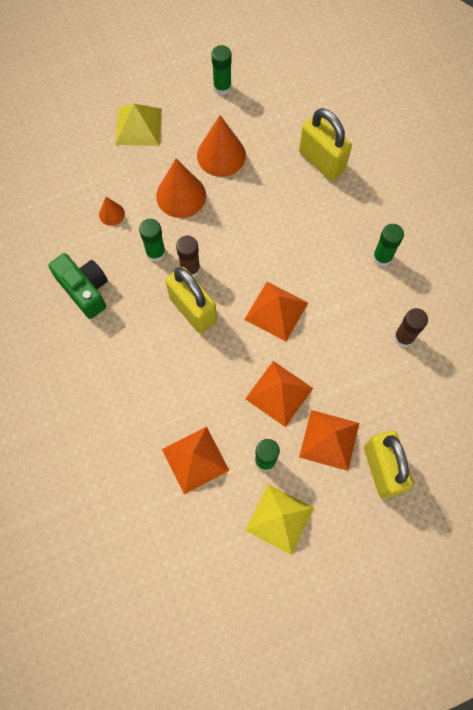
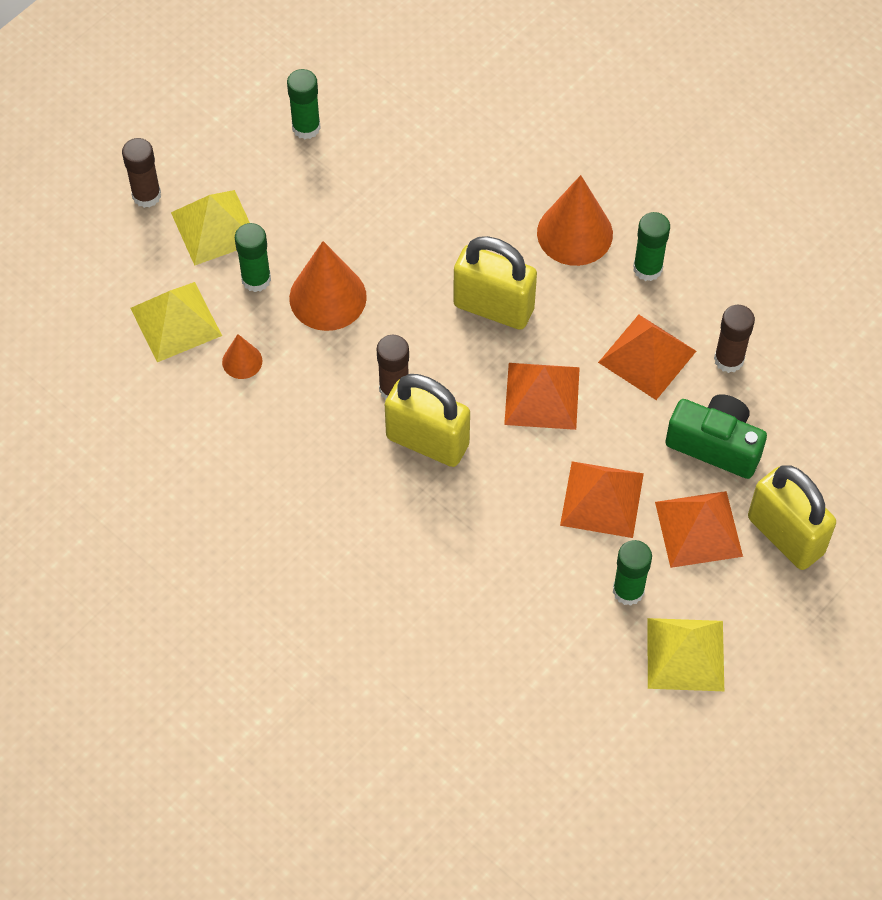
camera: 25 degrees left, 10 degrees down
(85, 290) = (261, 477): green camera -> green camera (715, 445)
(87, 174) = (176, 322): none -> yellow pyramid
(110, 92) = (146, 195): none -> brown glue stick
(155, 252) = (334, 387): green glue stick -> green glue stick (256, 279)
(195, 459) = (535, 630): orange pyramid -> orange pyramid (647, 356)
(221, 155) = (355, 220): orange cone -> orange cone (574, 233)
(321, 161) = (500, 174): yellow padlock -> yellow padlock (493, 307)

